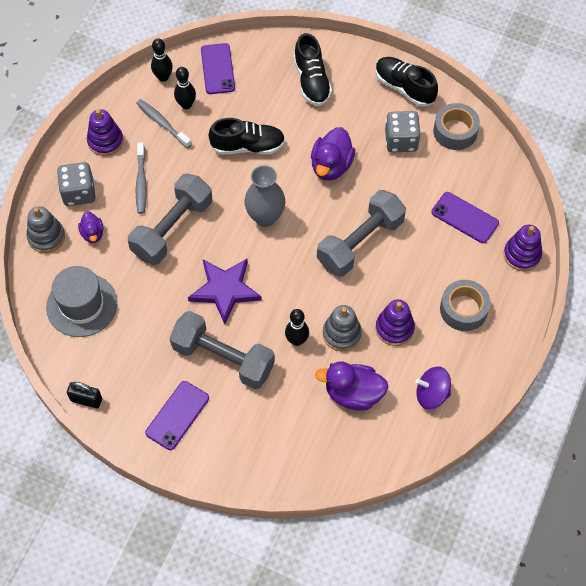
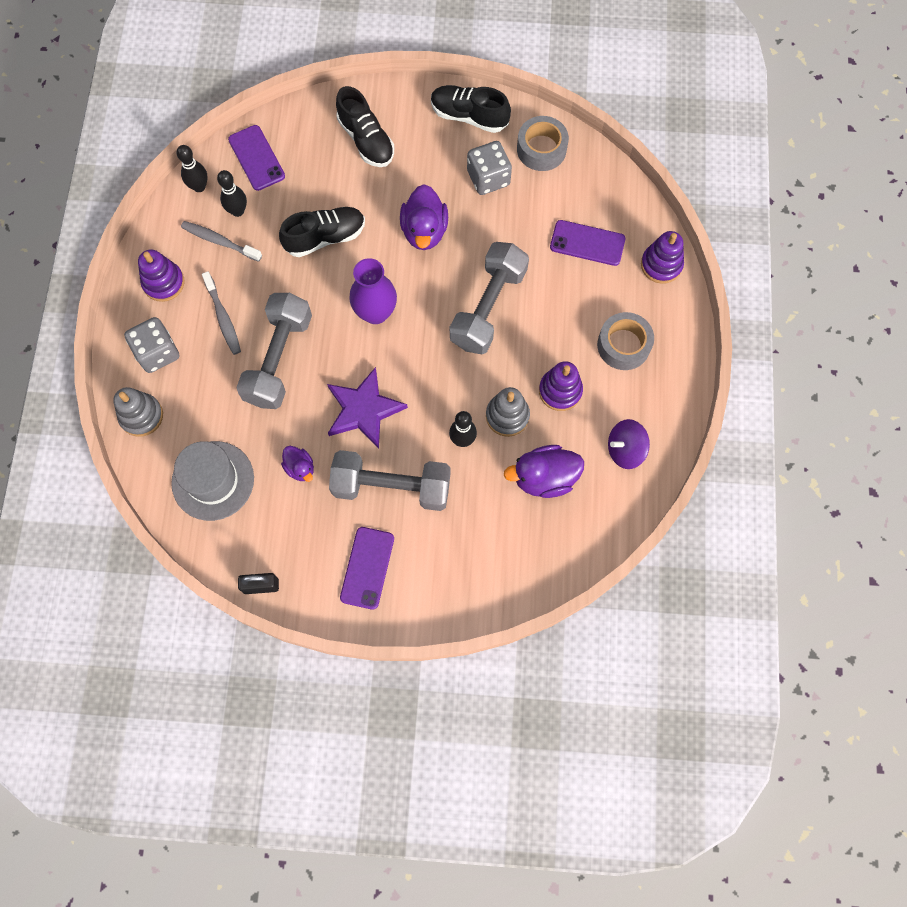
camera: 20 degrees left, 10 degrees up
(92, 234) = (192, 395): purple duck -> purple duck (300, 468)
(265, 217) = (375, 312): grey vase -> purple vase

